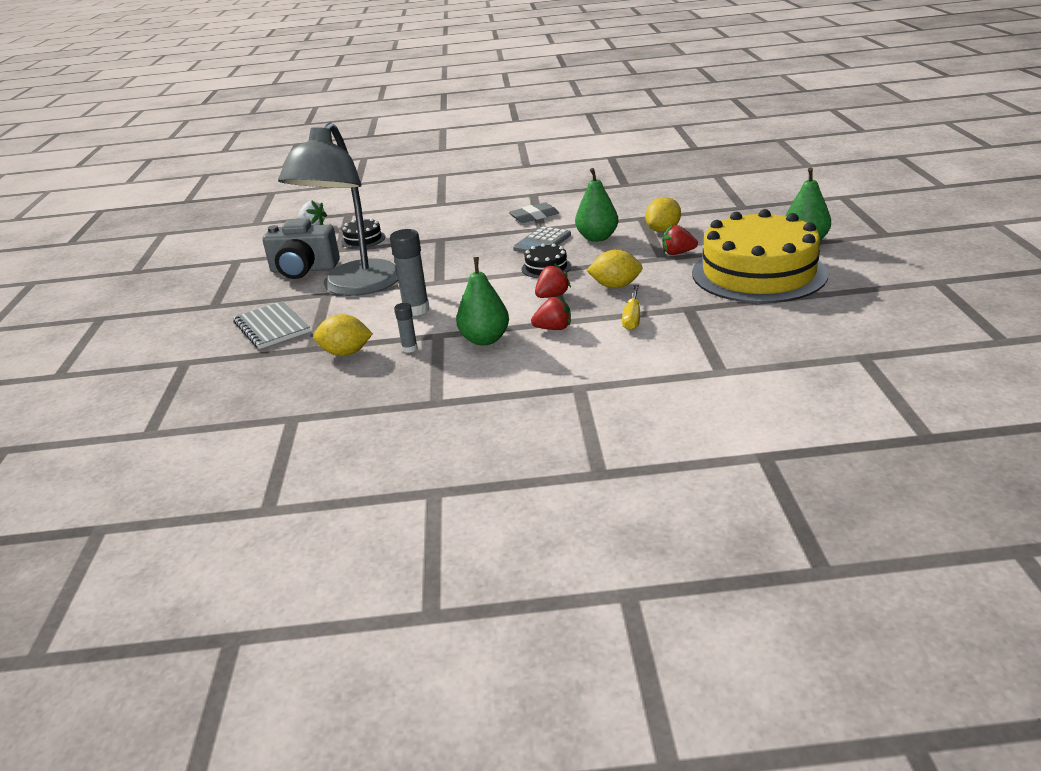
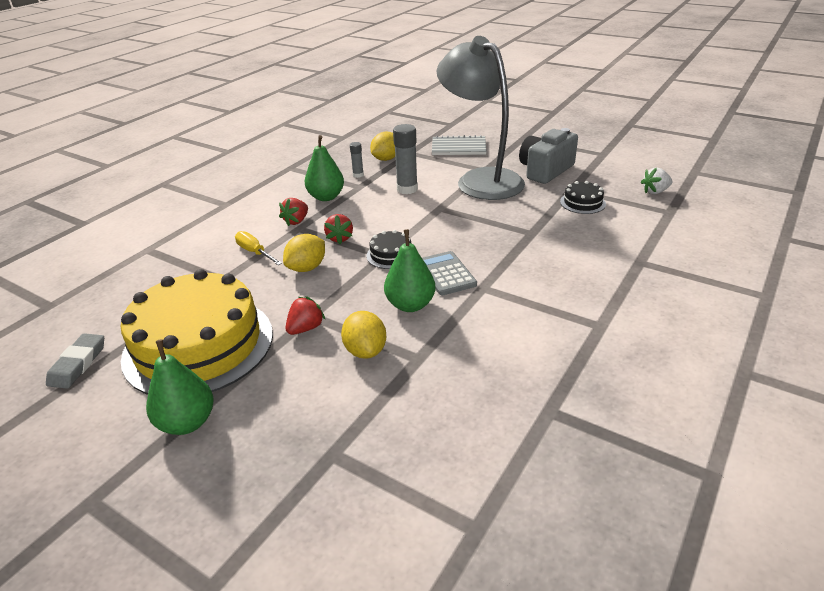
camera: 125 degrees right, 5 degrees up
(534, 216) = (522, 297): grey eraser -> grey eraser (78, 364)

